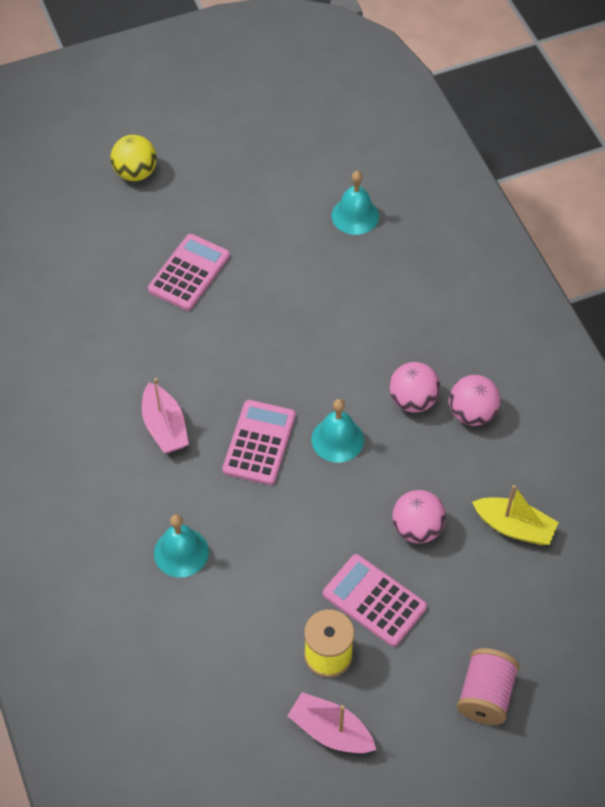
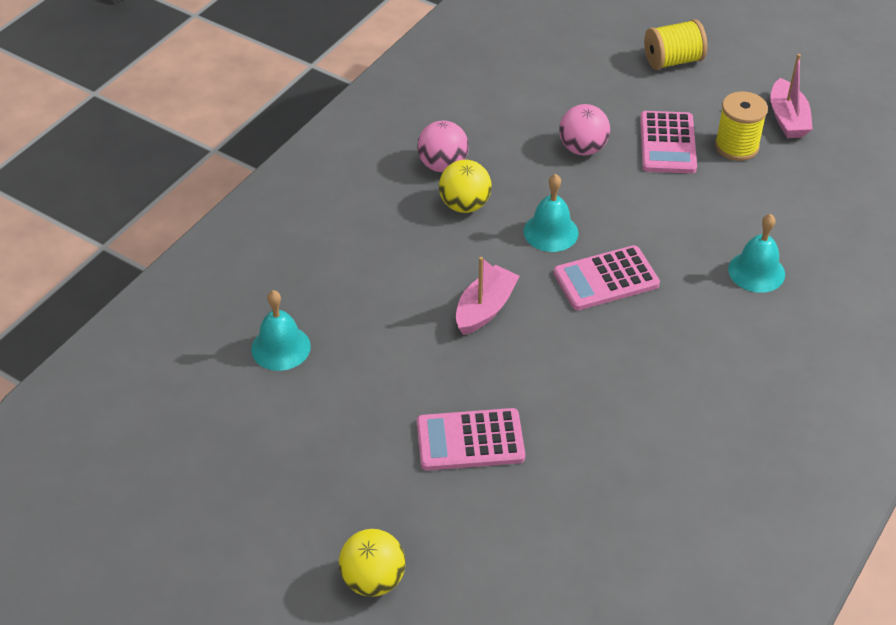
camera: 125 degrees left, 10 degrees down
(165, 427) = (658, 352): pink boat -> pink boat (485, 308)
(413, 400) = (464, 205): pink ball -> yellow ball
(485, 695) = (672, 61): pink spool -> yellow spool
(514, 527) = (525, 100): yellow boat -> none

